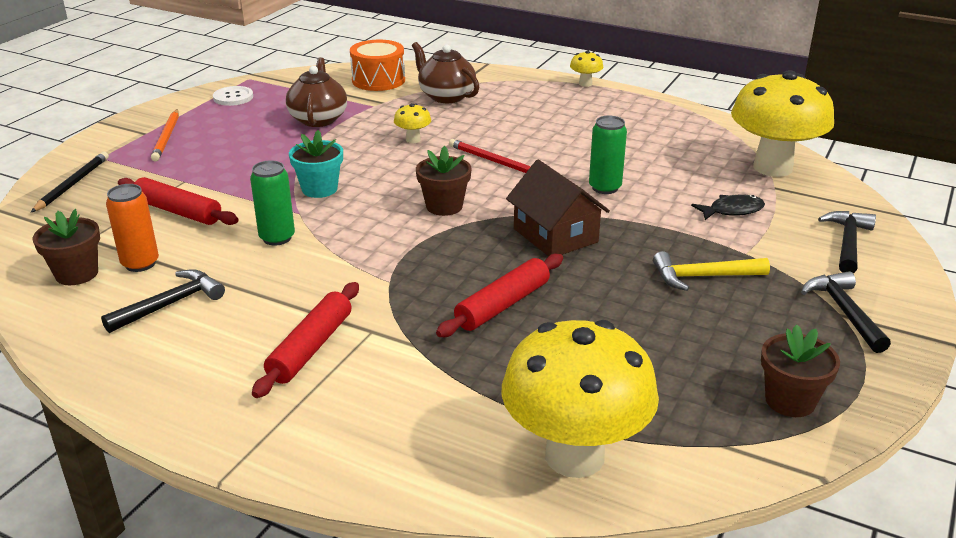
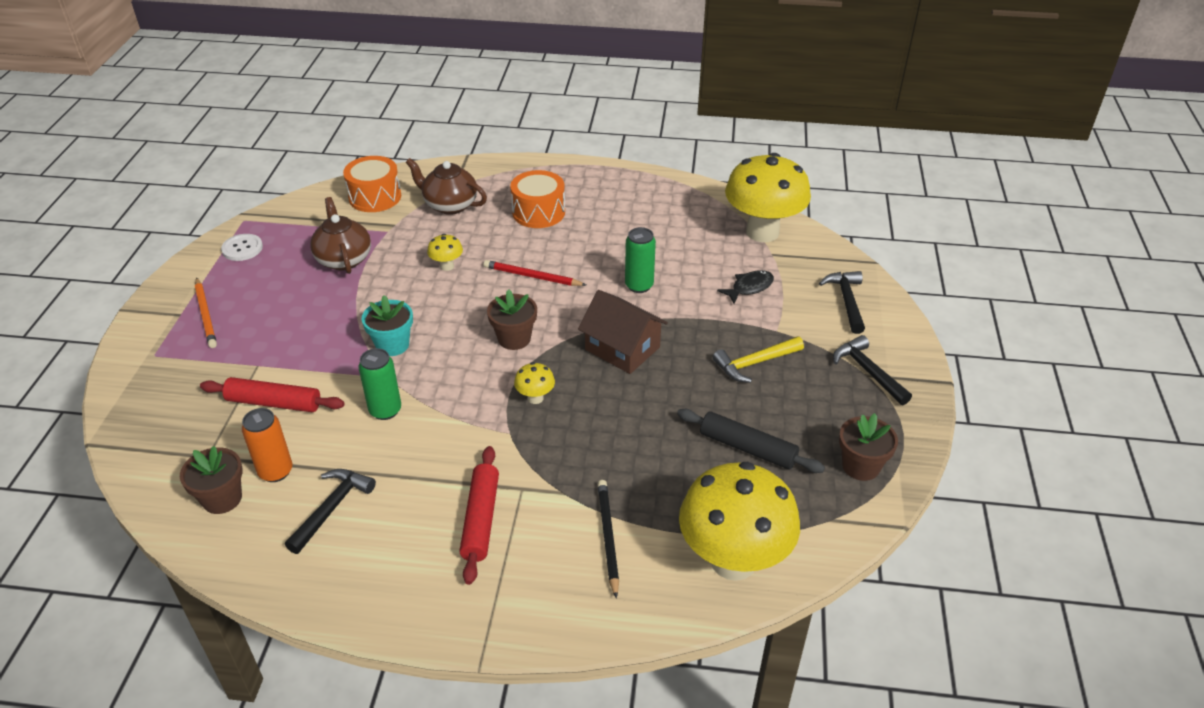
camera: 20 degrees left, 10 degrees up
(72, 184) = (146, 395): black pencil -> black pencil (607, 537)
(503, 305) = (614, 433): red rolling pin -> none
(532, 114) = (538, 212): none -> orange drum
(585, 84) = (568, 164): yellow mushroom -> yellow mushroom (535, 398)
(652, 352) = (747, 448): none -> black rolling pin

